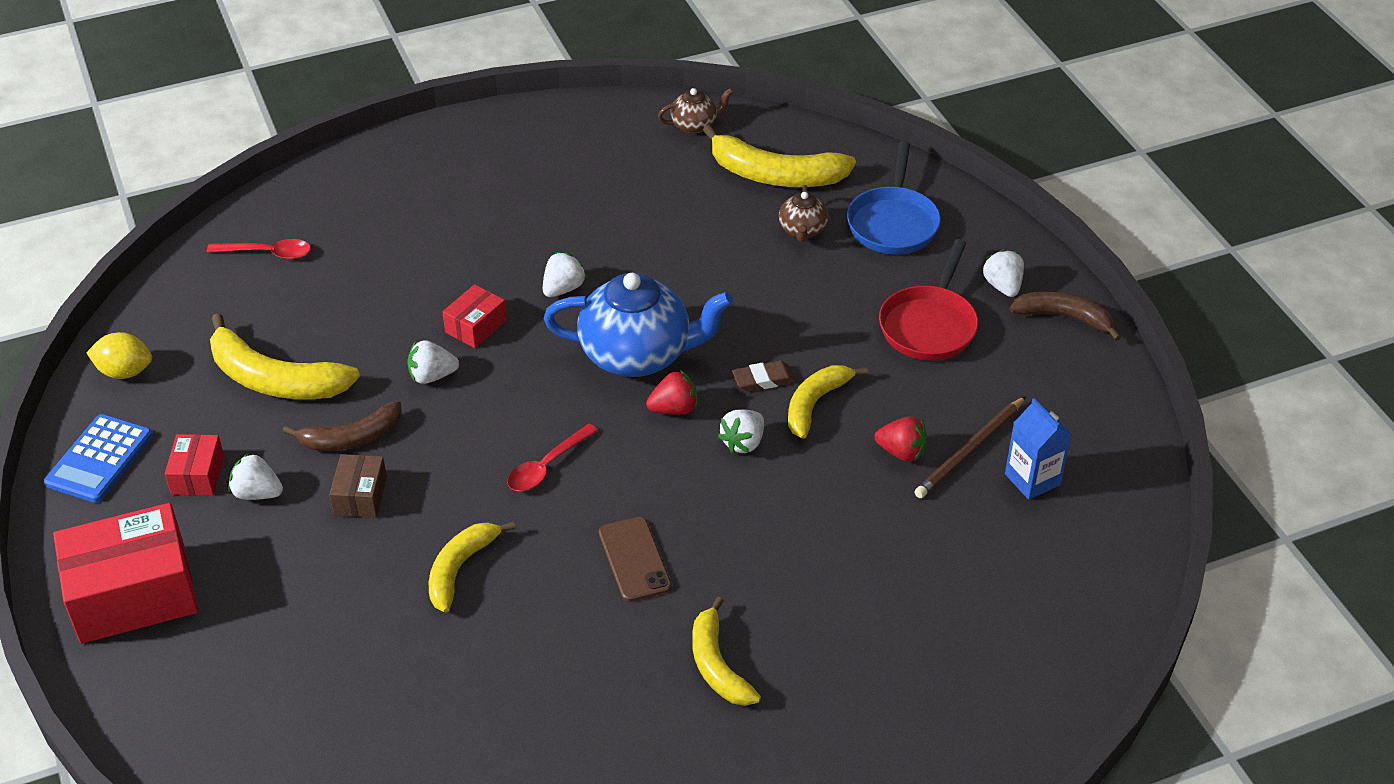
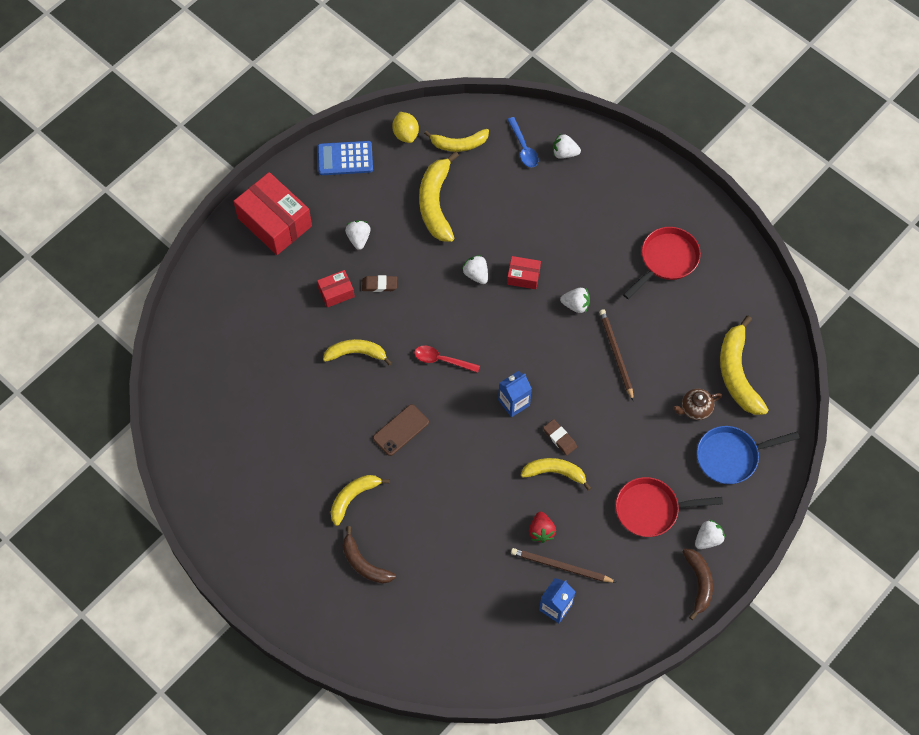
camera: 65 degrees right, 20 degrees up
(197, 475) = (356, 206): red box -> red box (336, 292)
(198, 318) = (459, 144): none -> yellow banana
(267, 253) = (523, 148): red spoon -> blue spoon
(351, 438) = (415, 260): brown banana -> brown banana (364, 563)
(360, 496) = (379, 285): brown box -> brown eraser
(561, 179) = (666, 260): none -> red pan
(638, 355) = (545, 366): blue teapot -> none
(669, 276) = (616, 354): none -> brown pencil
(674, 409) = (514, 402): red strawberry -> blue carton
(695, 125) = (758, 309): brown teapot -> none
(743, 443) = (507, 448): white strawberry -> white strawberry (564, 153)

